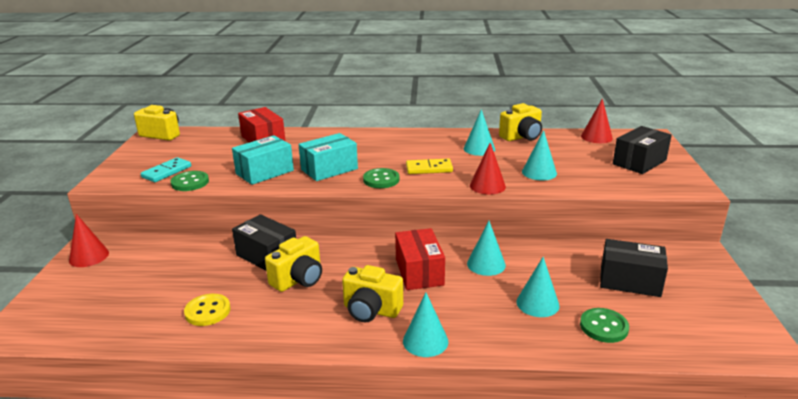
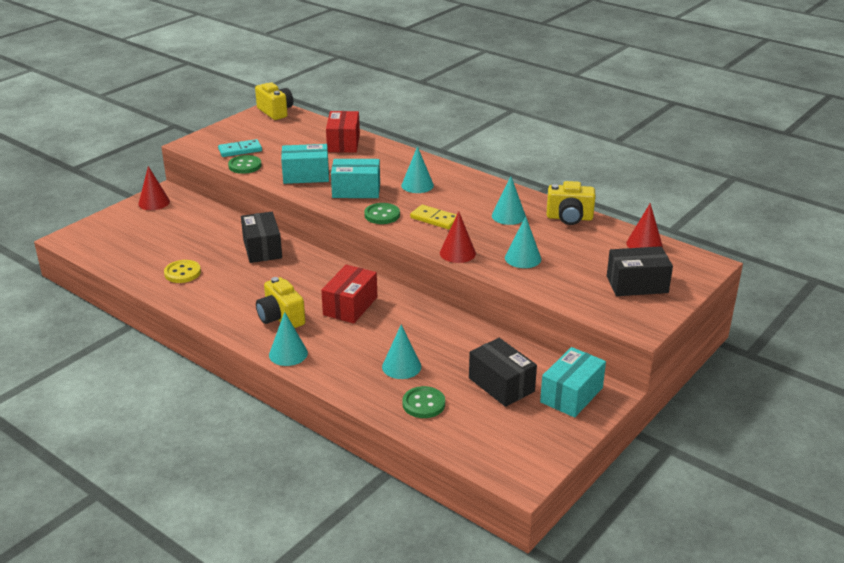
camera: 35 degrees right, 5 degrees up
(298, 280) = (262, 275): yellow camera -> none
(486, 264) = (408, 322): turquoise cone -> turquoise cone (417, 185)
(684, 265) = (571, 395): none -> turquoise box

